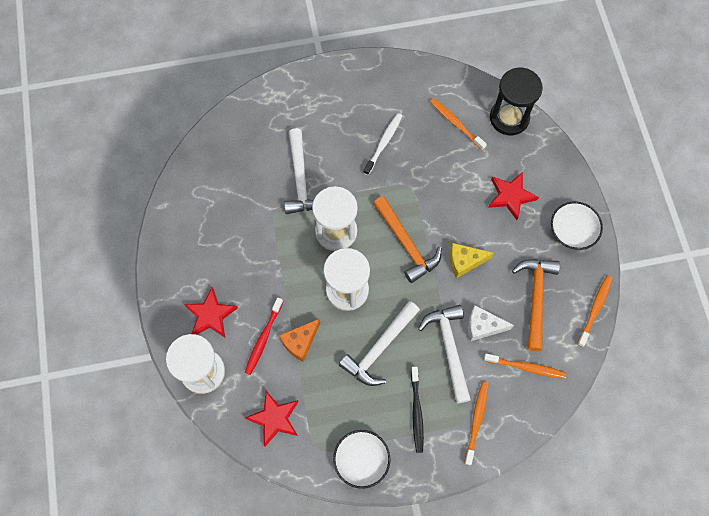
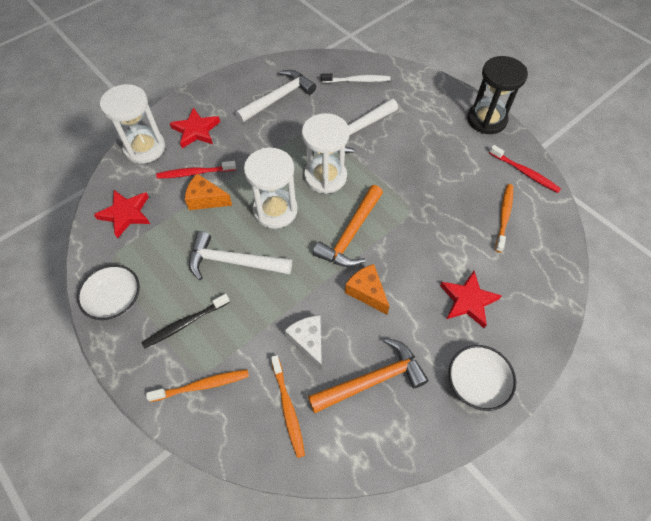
camera: 60 degrees right, 10 degrees down
(383, 143) = (436, 171): white toothbrush -> white toothbrush (357, 80)
(425, 80) = (525, 172): none -> red toothbrush
(449, 348) = (266, 322): white hammer -> white hammer (278, 98)
(464, 262) = (367, 292): yellow cheese -> orange cheese
(509, 118) = (550, 259): black hourglass -> black hourglass (486, 120)
(595, 309) = (401, 454): orange toothbrush -> none

